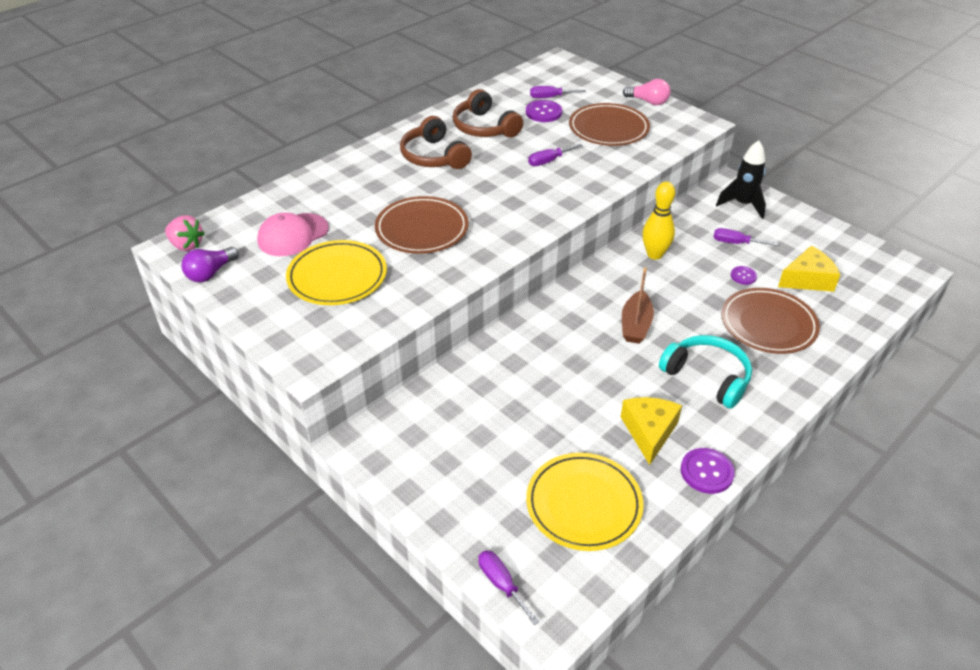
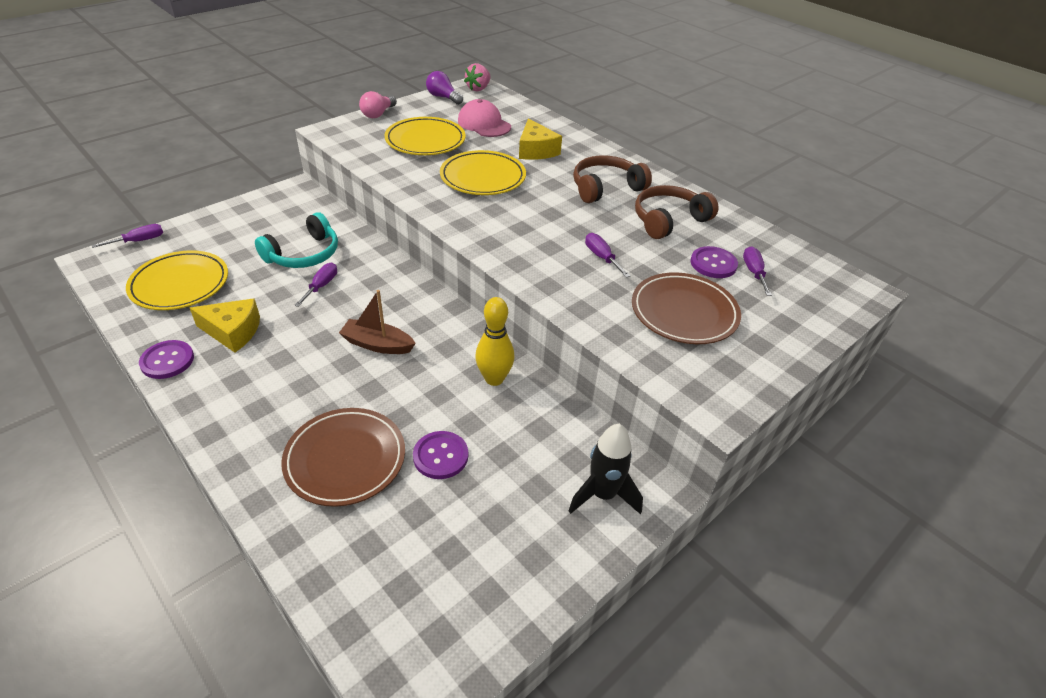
camera: 90 degrees right, 0 degrees up
(422, 229) = (483, 177): brown plate -> yellow plate
(648, 102) = (770, 361): pink light bulb -> pink light bulb (378, 114)
(707, 377) = (283, 385): turquoise headphones -> turquoise headphones (304, 254)
(735, 243) = (511, 464): purple screwdriver -> purple screwdriver (321, 286)
(743, 276) = (440, 456): purple button -> purple button, size x1.64
(807, 279) = (421, 529): yellow cheese -> yellow cheese (536, 150)

